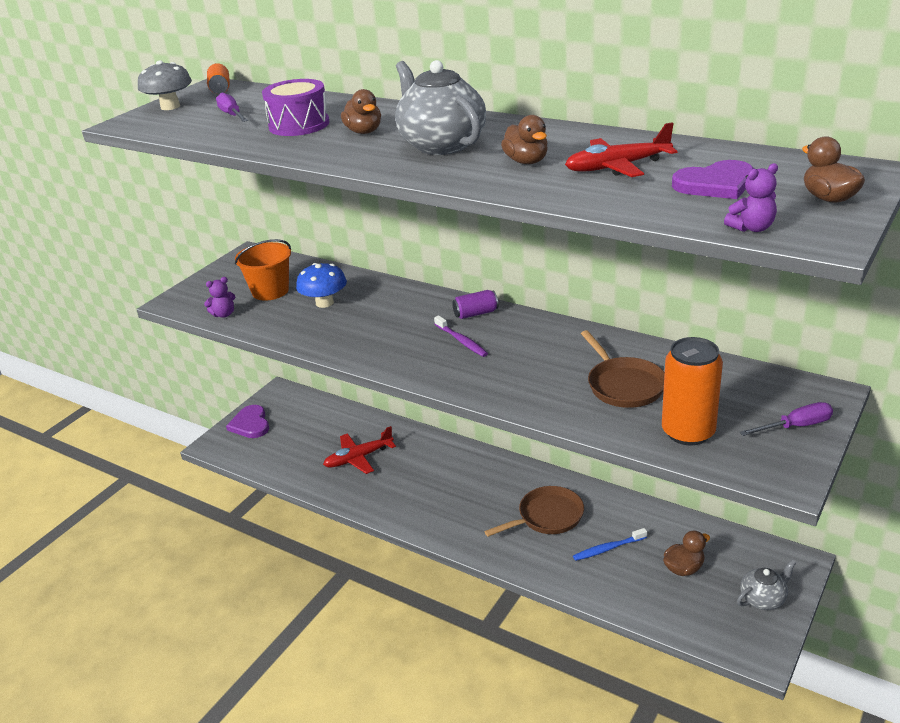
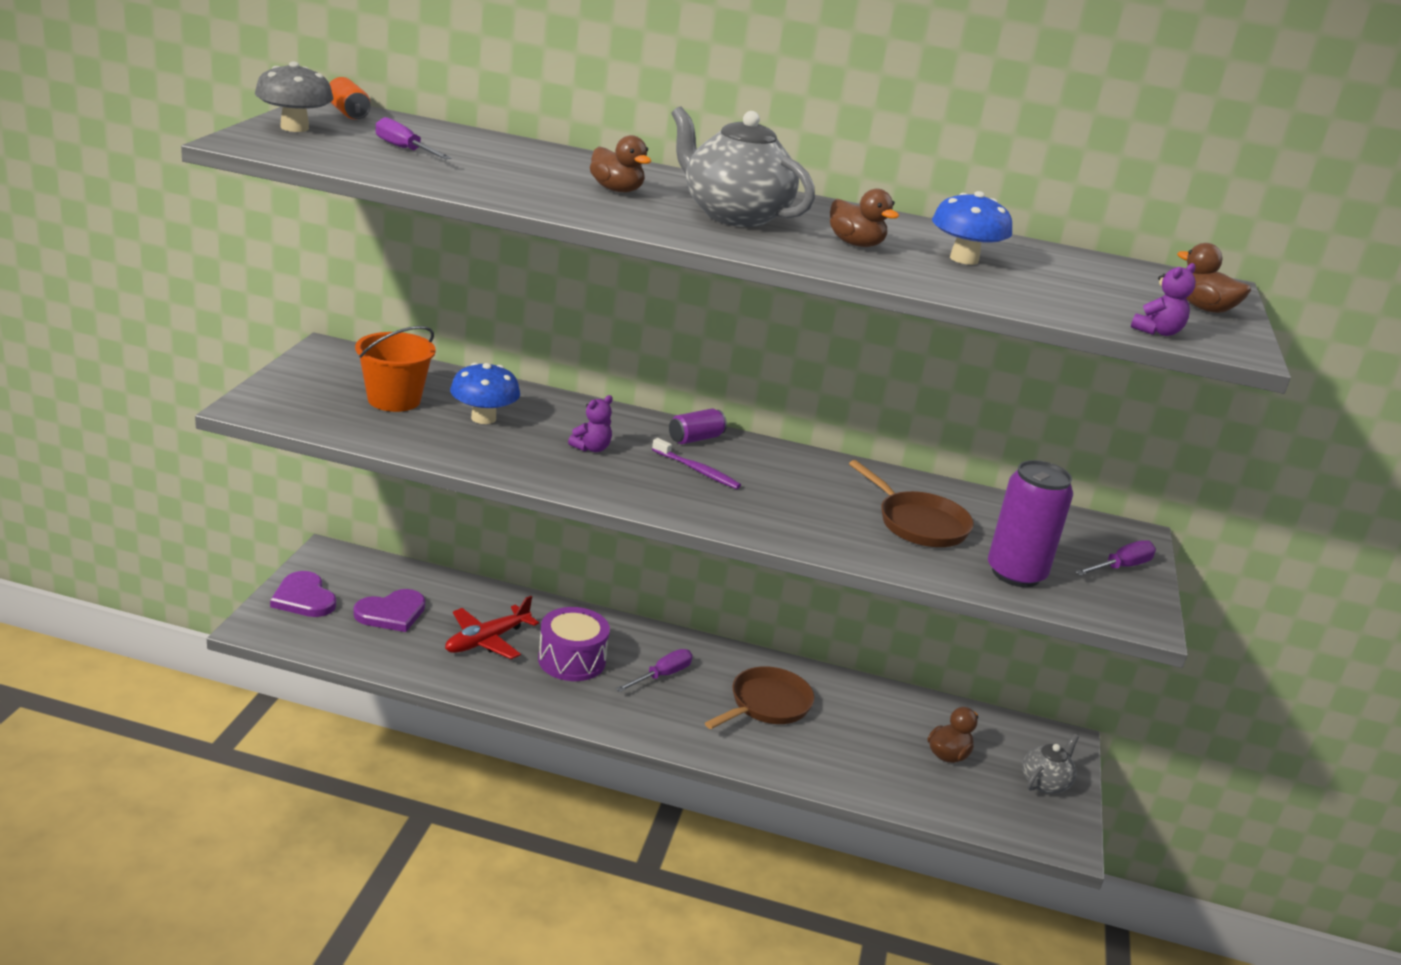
camera: 25 degrees left, 5 degrees down
(224, 314) = (343, 427): purple teddy bear -> purple teddy bear (591, 448)
(299, 125) = (517, 172): purple drum -> purple drum (571, 660)
(474, 490) = (662, 675): none -> purple screwdriver
(608, 548) = (854, 738): blue toothbrush -> none
(617, 167) = (964, 259): red plane -> blue mushroom
(688, 432) = (1016, 573): orange can -> purple can
(715, 184) = (1083, 286): purple heart -> purple heart (391, 613)

